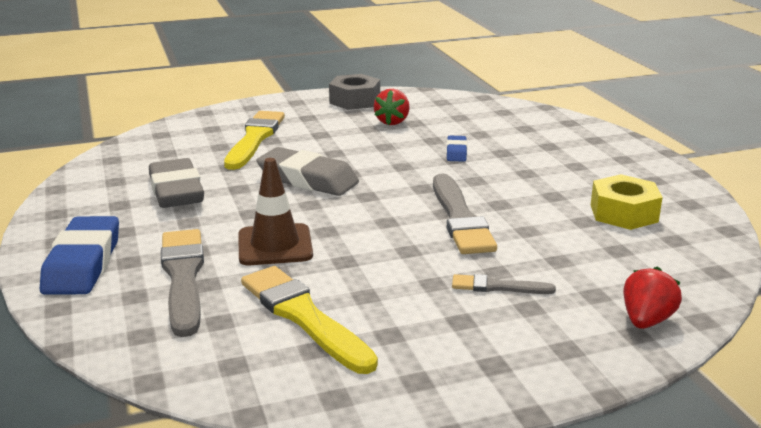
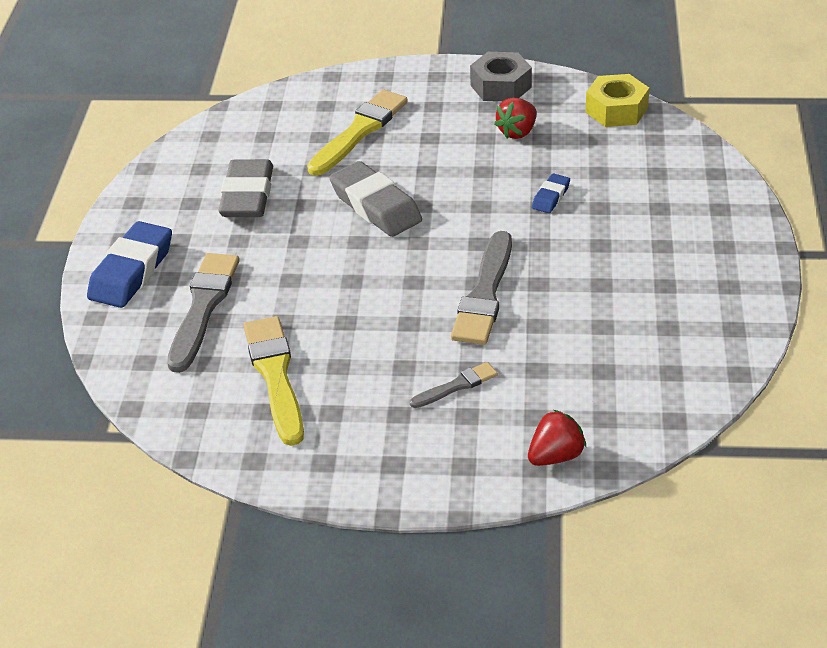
camera: 25 degrees right, 15 degrees up
(275, 245) = (297, 288): brown traffic cone -> none
(497, 287) = (456, 386): grey brush -> grey brush turned 120 degrees clockwise
(623, 213) = (651, 325): yellow nut -> yellow nut (616, 110)

